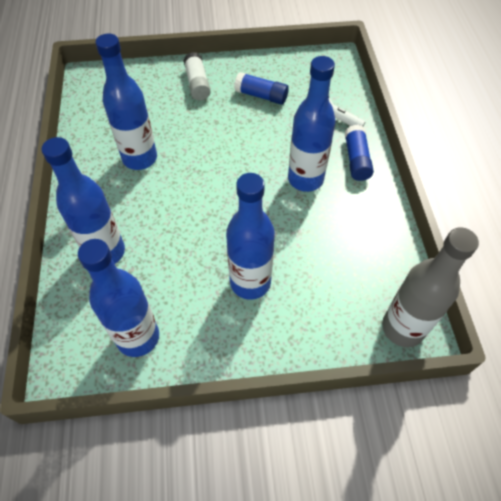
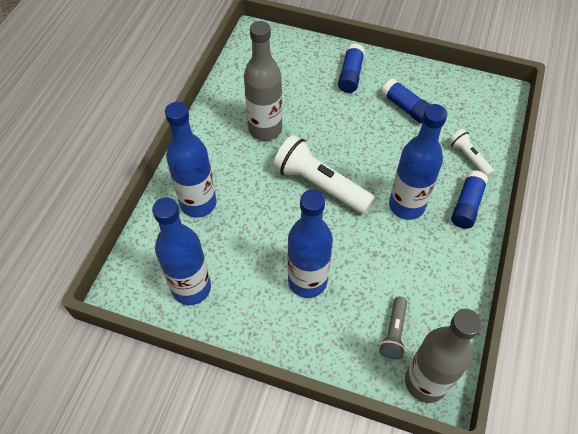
camera: 25 degrees right, 0 degrees up
(140, 158) = (265, 129): blue bottle -> grey bottle
(197, 84) = (350, 75): white glue stick -> blue glue stick
(217, 189) = (320, 184): none -> white flashlight
(352, 296) = (394, 332): none -> grey flashlight

